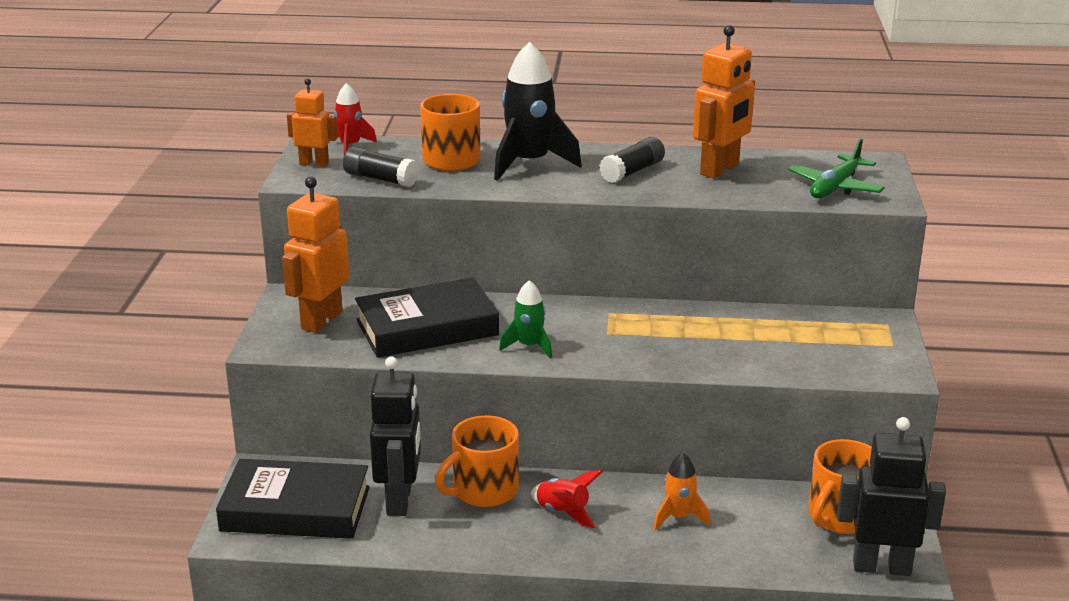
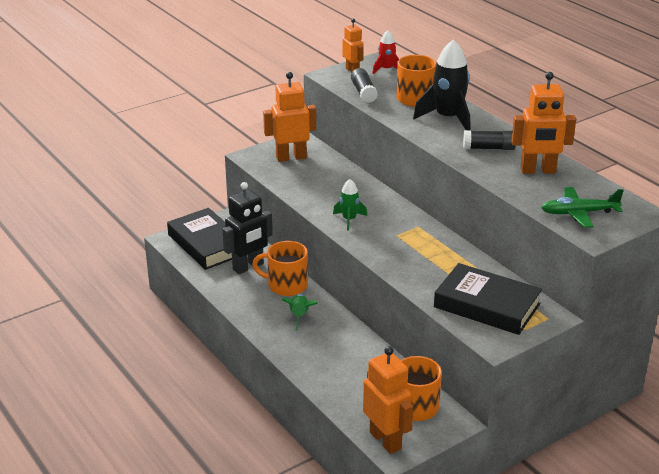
camera: 50 degrees right, 5 degrees up
(427, 328) = (325, 185): black book -> black book (487, 305)
(563, 512) = (299, 316): red rocket -> green rocket
(678, 517) = (341, 353): orange rocket -> none
(881, 567) = (386, 440): black robot -> orange robot

